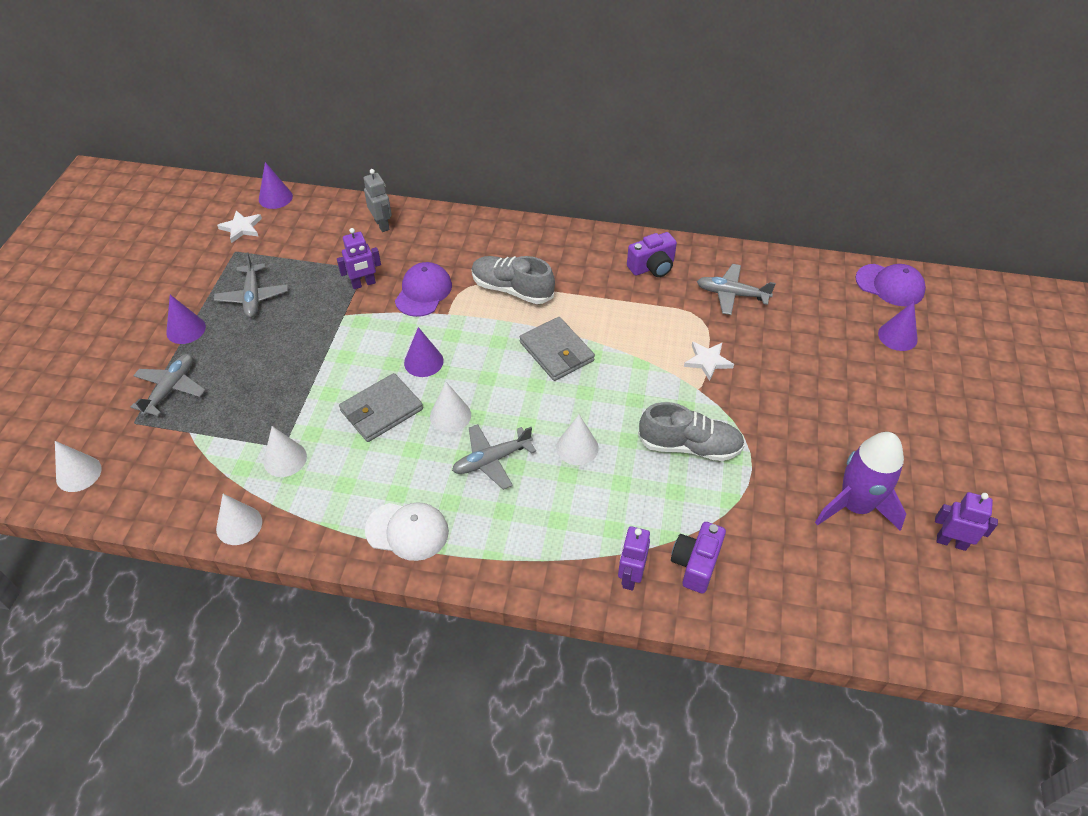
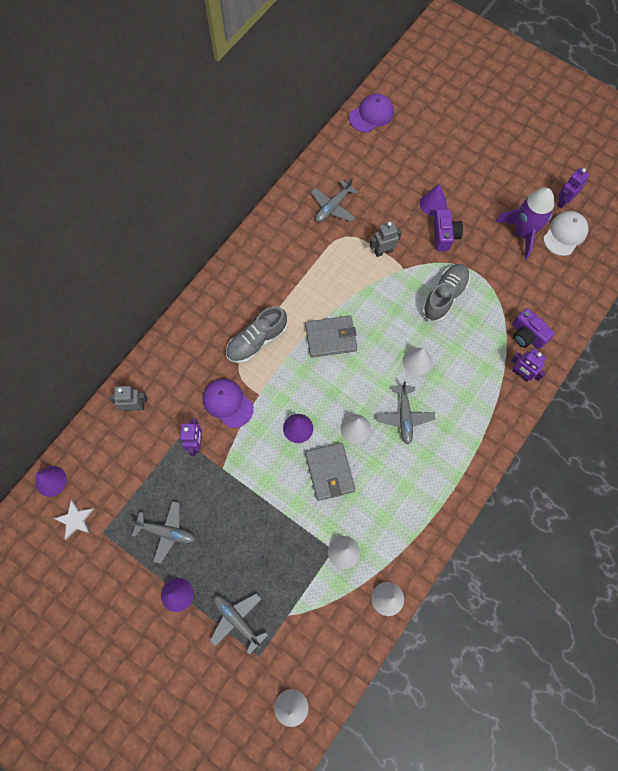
camera: 65 degrees left, 20 degrees up
(407, 531) = (437, 490): white cap -> white cap (565, 234)
(652, 267) = (283, 241): purple camera -> purple camera (444, 236)
(707, 361) = (383, 251): white star -> grey robot
(897, 336) = (414, 137): purple cone -> purple cone (433, 204)

